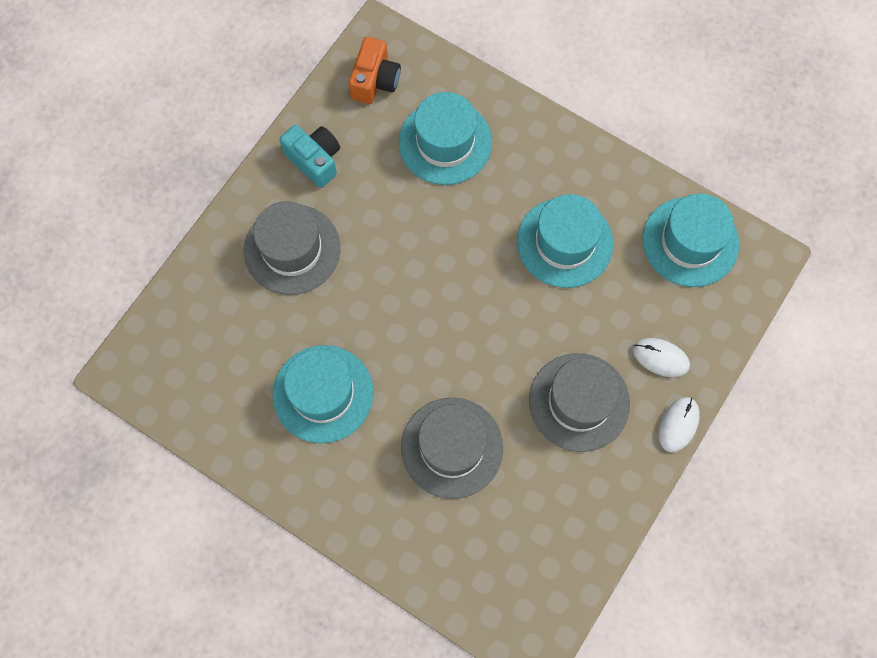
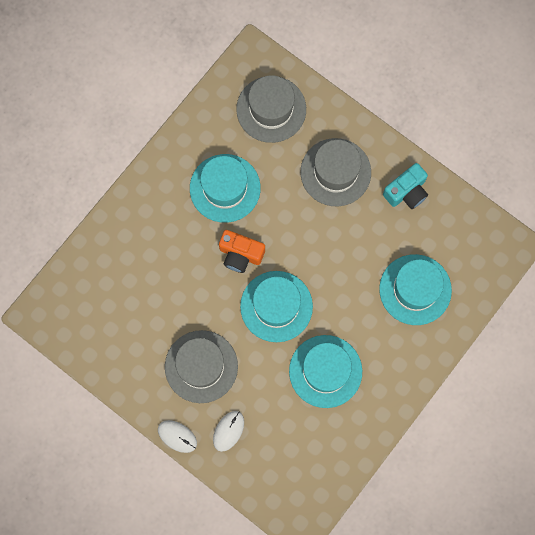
camera: 95 degrees right, 5 degrees up
(375, 81) = (471, 240): orange camera -> orange camera (240, 254)
(452, 447) = (177, 273): grey hat -> grey hat (271, 109)
(690, 242) = (318, 467): turquoise hat -> turquoise hat (276, 306)

